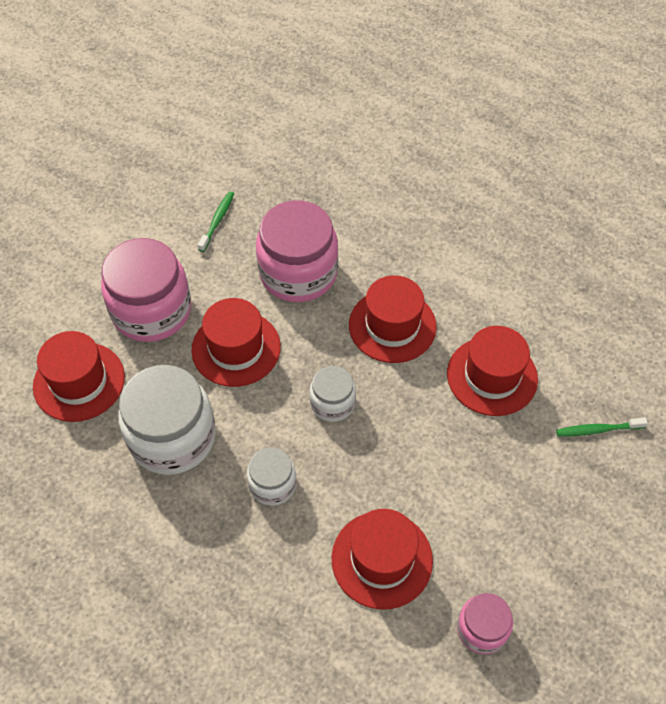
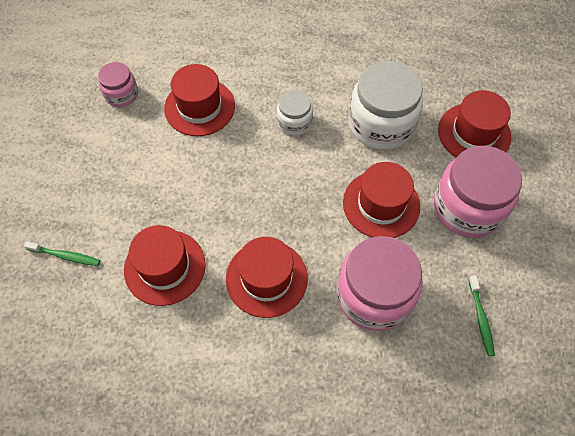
camera: 155 degrees right, 5 degrees up
(332, 403) = (283, 192): white jar -> none
(597, 430) = (65, 256): green toothbrush -> green toothbrush turned 45 degrees clockwise

